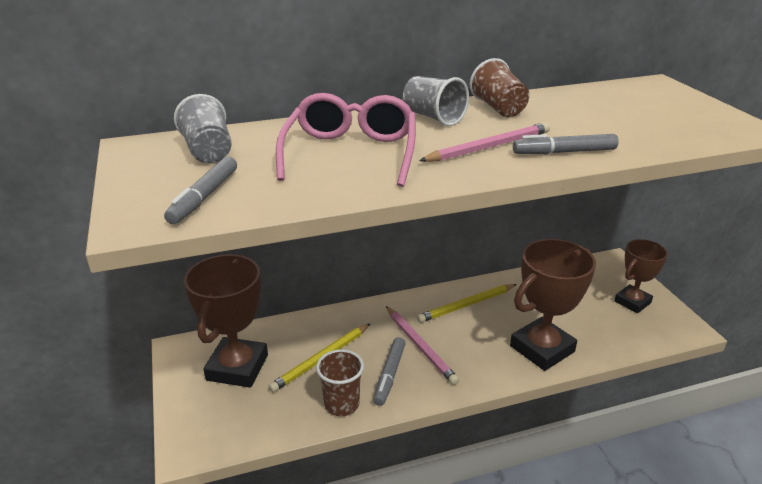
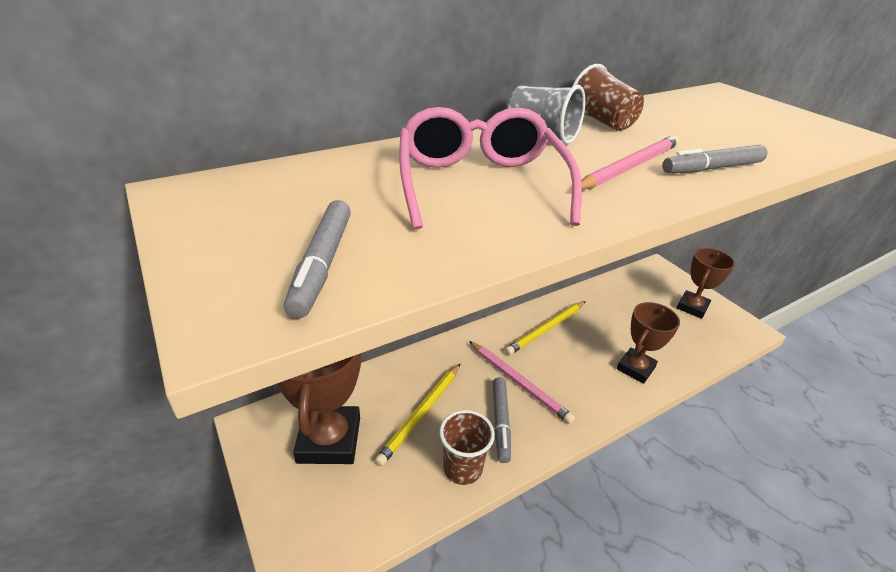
camera: 15 degrees left, 5 degrees up
(208, 151) = (293, 193): grey cup -> none
(542, 349) = (635, 368): brown trophy -> brown trophy, size x0.63

